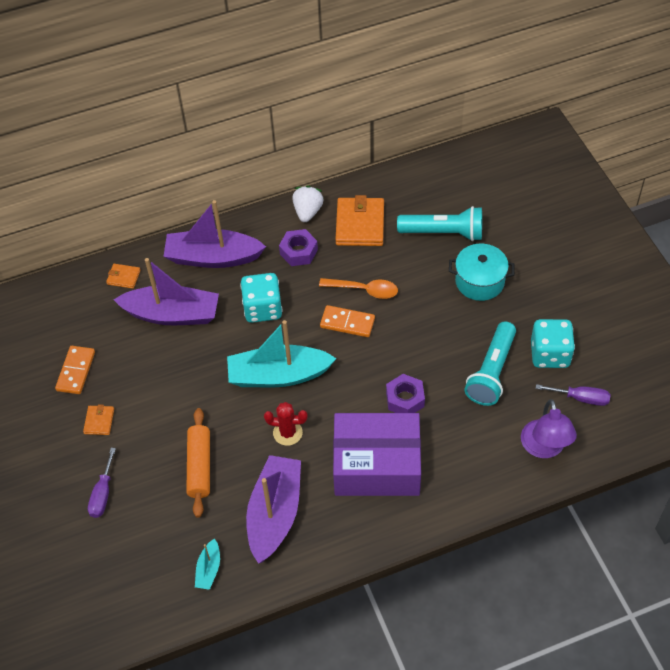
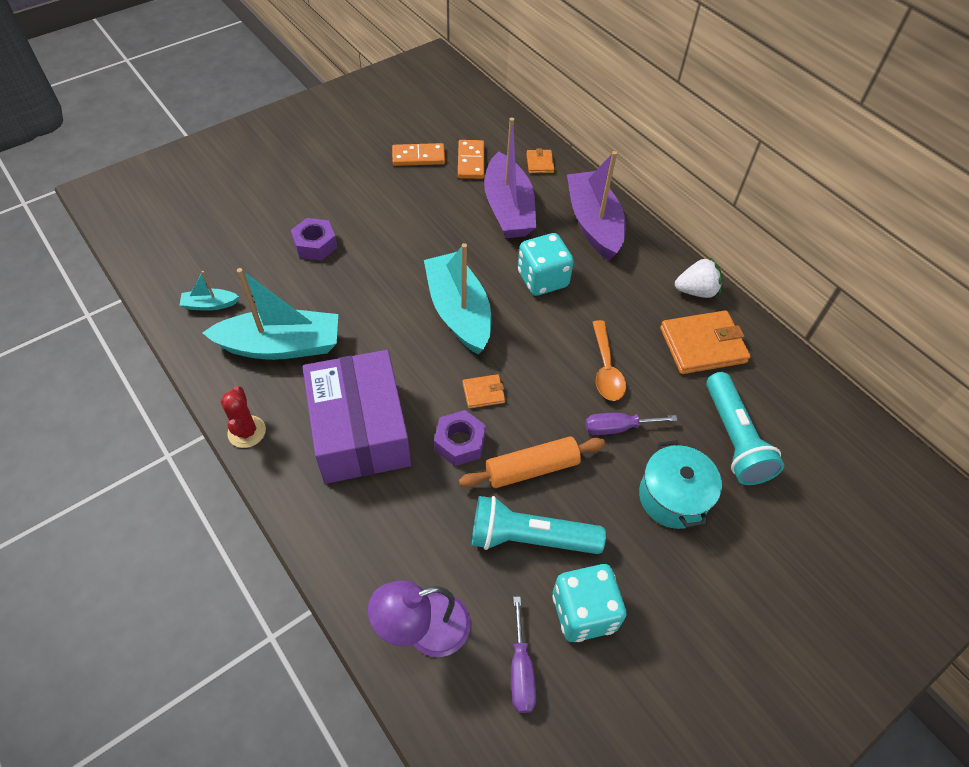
camera: 70 degrees right, 0 degrees up
(99, 421) = (366, 186): orange wallet -> orange wallet (483, 393)
(102, 494) = (286, 207): purple screwdriver -> purple screwdriver (617, 428)
(200, 466) = (329, 271): orange rolling pin -> orange rolling pin (532, 469)
(275, 514) = (281, 346): purple boat -> turquoise boat
(287, 433) = (386, 335): red cactus -> red cactus (247, 432)
(298, 252) = (634, 294): purple nut -> purple nut (315, 245)
(347, 323) = (551, 361): orange domino -> orange domino (470, 161)

